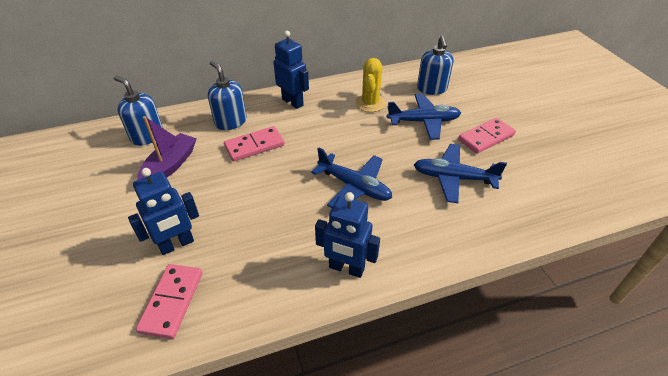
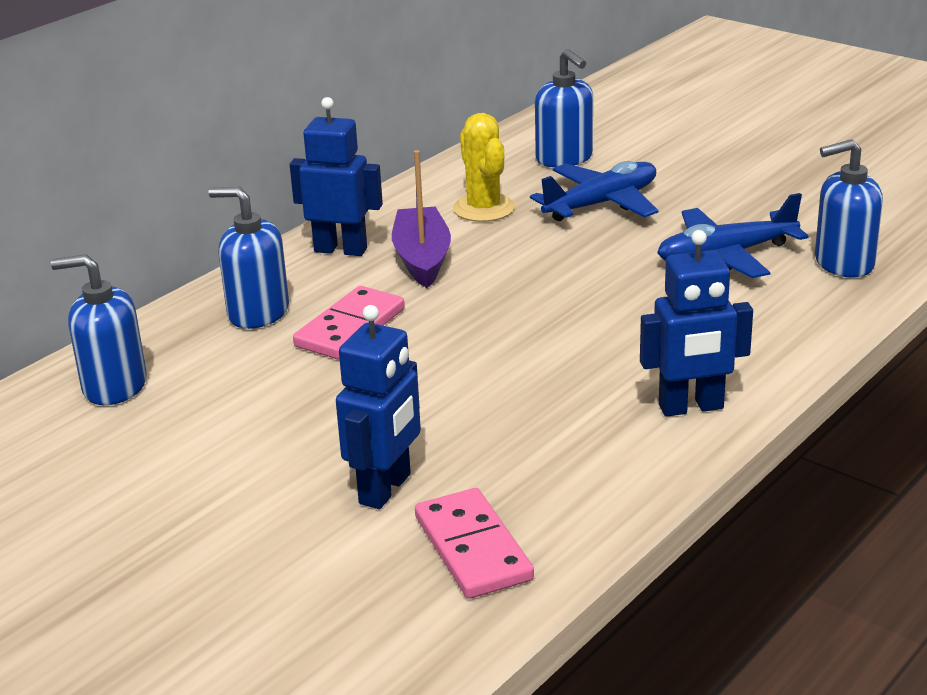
camera: 30 degrees left, 15 degrees down
(170, 166) = (225, 406): purple boat -> purple boat (422, 258)
(354, 186) = (589, 317): blue plane -> none
(486, 137) = (719, 193): pink domino -> none
(510, 210) = (843, 263): none -> blue soap dispenser

